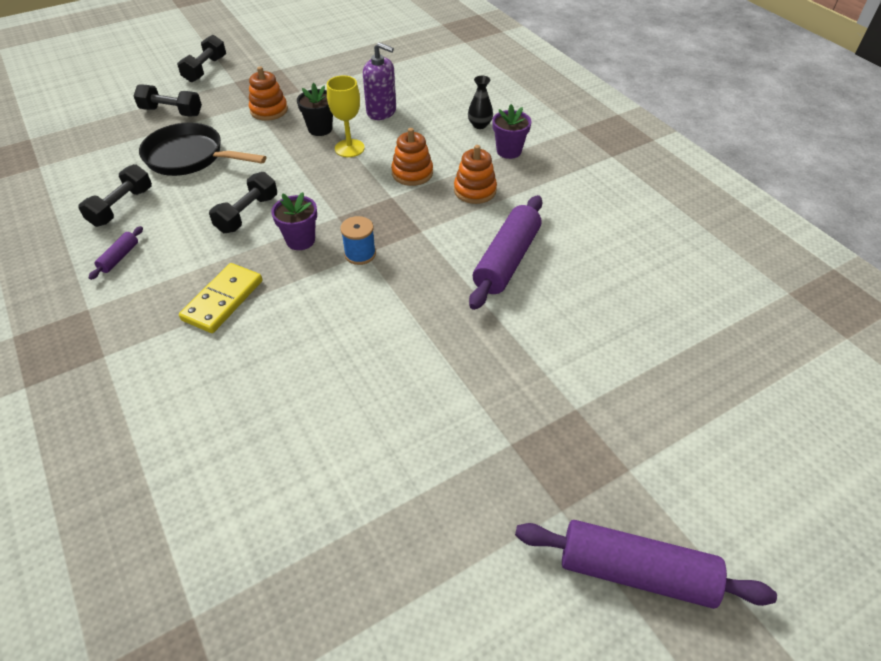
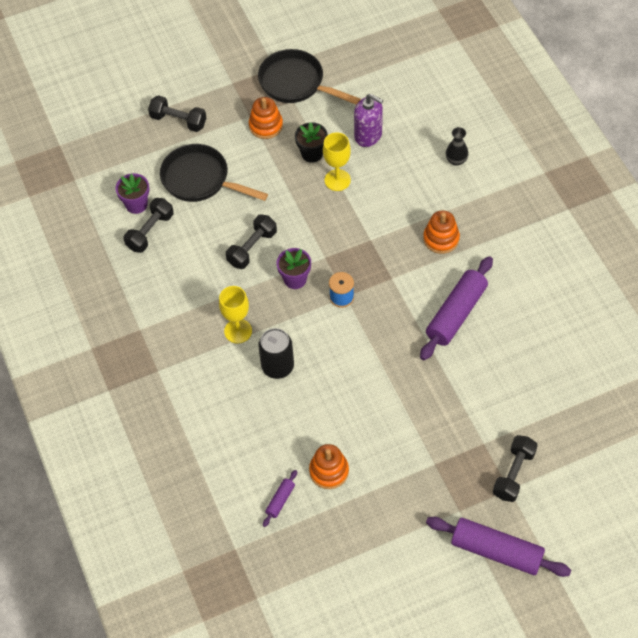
camera: 10 degrees right, 10 degrees up
(119, 257) = (156, 283): purple rolling pin -> purple rolling pin (280, 500)
(205, 69) = (204, 63): black dumbbell -> black dumbbell (514, 474)
(223, 300) = (238, 331): yellow domino -> yellow goblet
(275, 337) = (277, 366): none -> black can
(302, 78) = (296, 83): none -> black pan
(412, 173) = (390, 214): orange stacking toy -> orange stacking toy (329, 471)
(509, 151) = (477, 195): purple flower pot -> purple flower pot (136, 204)

